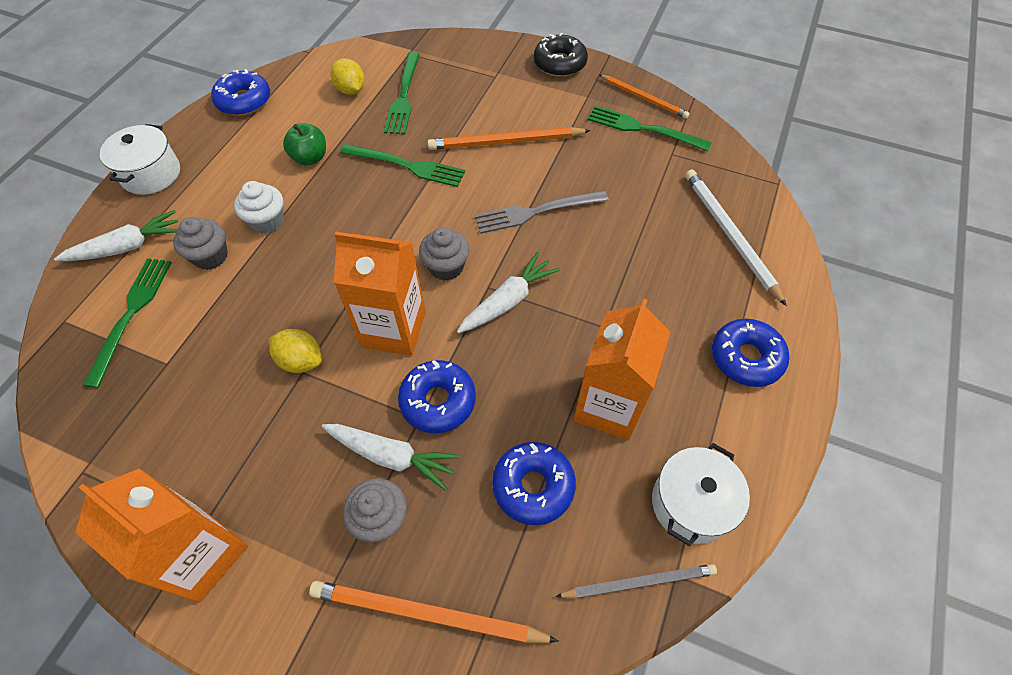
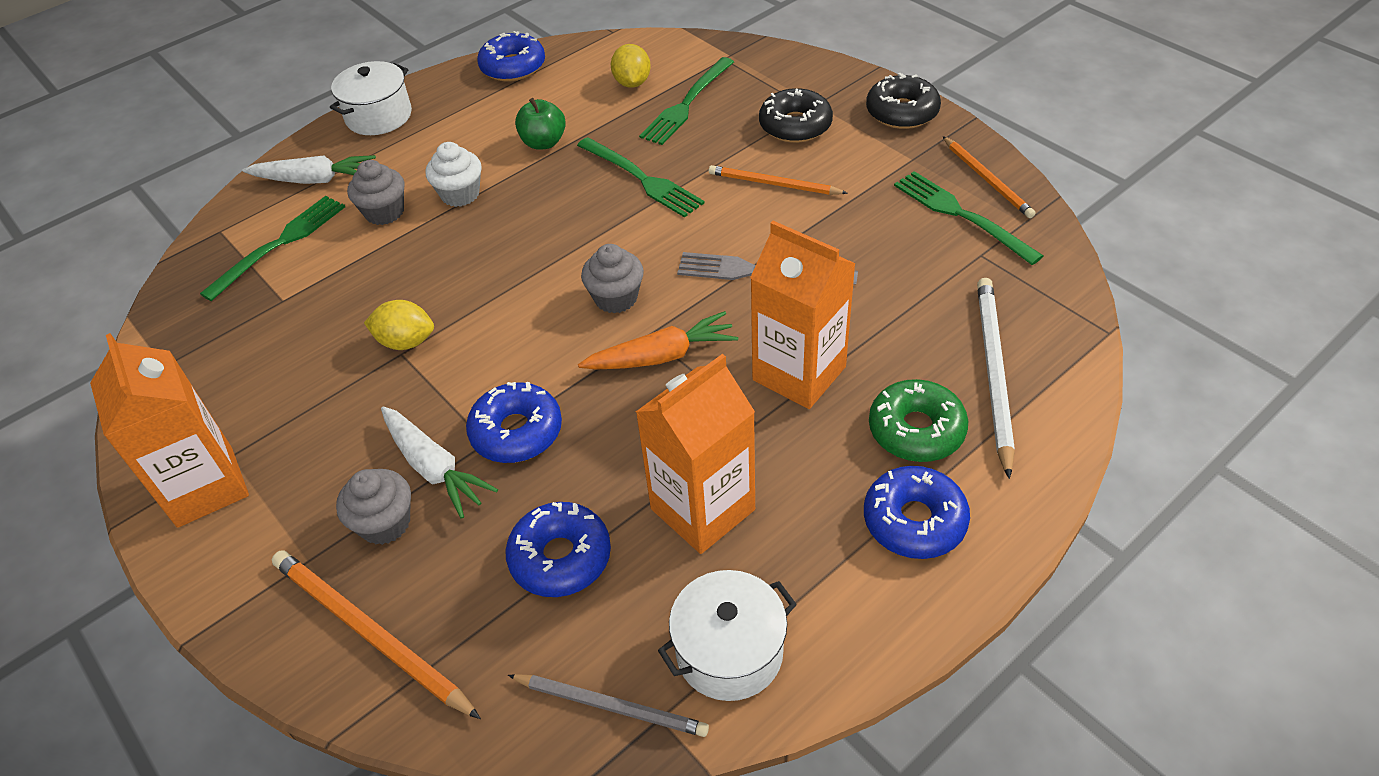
camera: 30 degrees right, 10 degrees down
(301, 361) = (406, 342): yellow lemon -> yellow lemon turned 45 degrees counterclockwise
(393, 329) = (518, 343): orange carton -> orange carton (799, 373)
(493, 93) = (795, 125): none -> black donut
(505, 142) = (773, 184): orange pencil -> orange pencil, size x0.67
(508, 301) = (661, 356): white carrot -> orange carrot
(708, 293) = (916, 430): none -> green donut

